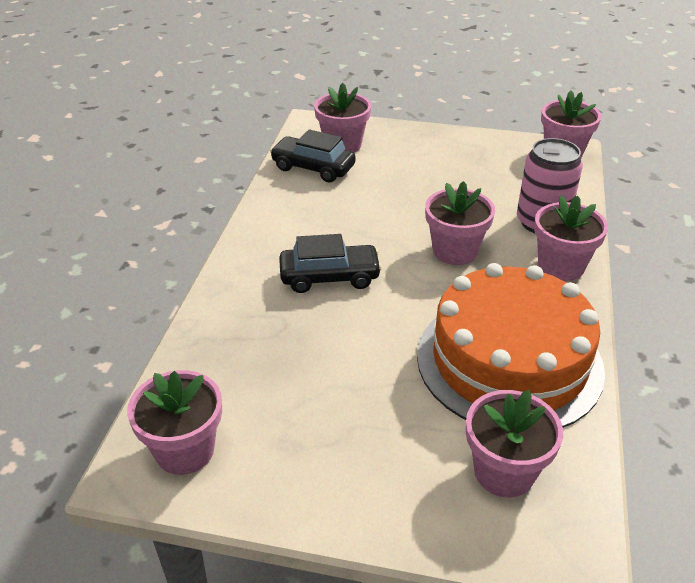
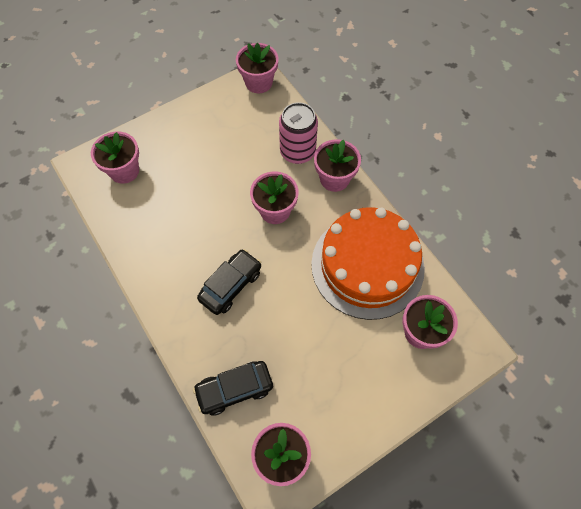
camera: 45 degrees left, 25 degrees up
(313, 168) = (128, 206): black car -> black car (234, 389)

